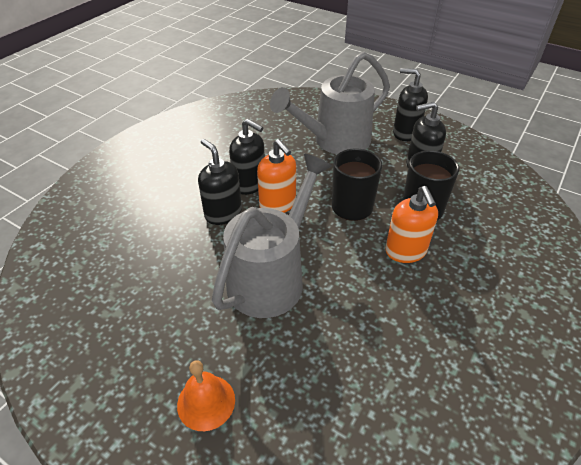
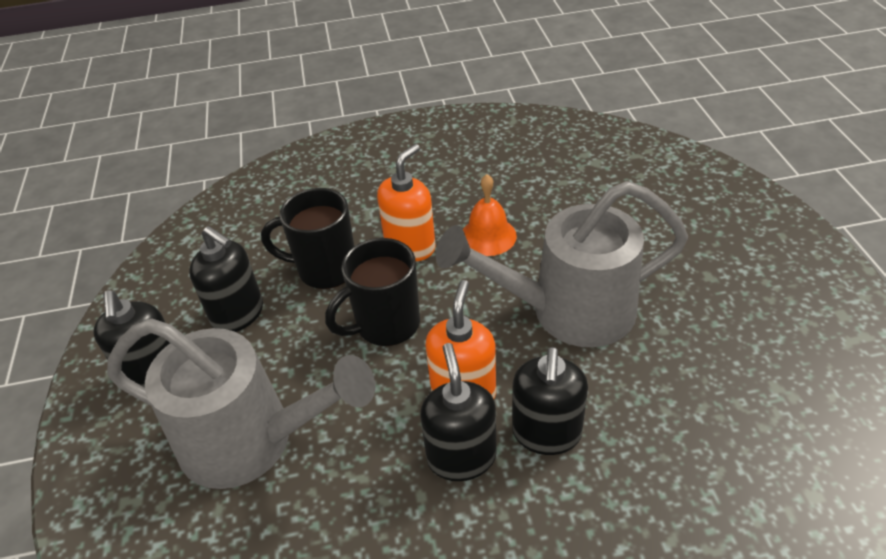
camera: 130 degrees left, 0 degrees up
(206, 402) = (724, 254): orange bell -> orange bell (488, 236)

